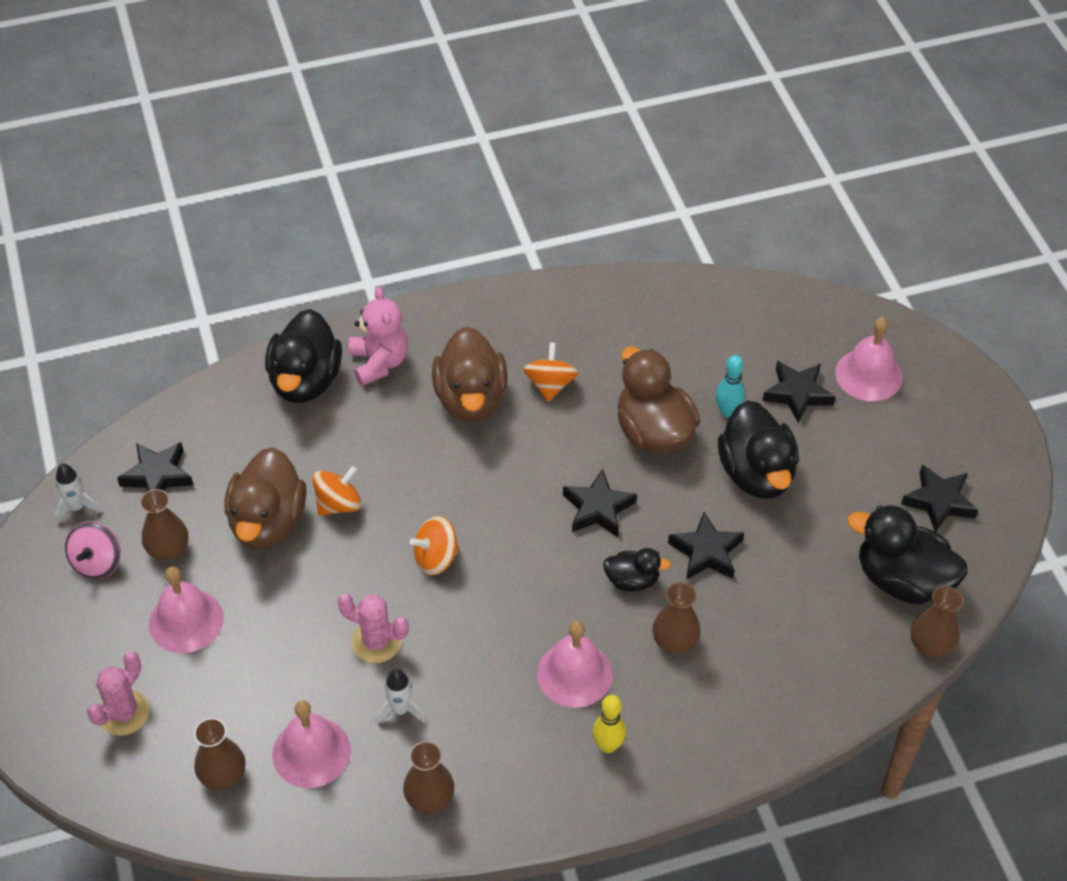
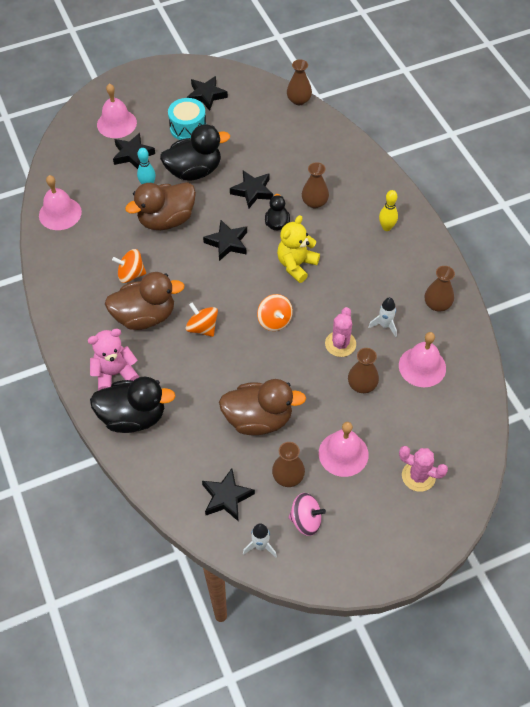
camera: 95 degrees left, 5 degrees up
(223, 775) = (448, 411): brown vase -> brown vase (362, 385)
(338, 504) = (239, 380): orange spinning top -> orange spinning top (202, 328)
(541, 599) = (296, 265): none -> yellow teddy bear
(574, 674) = (344, 245): pink bell -> pink bell (60, 213)
(859, 471) = (188, 127): none -> turquoise drum
(902, 580) = (260, 110): black duck -> none

